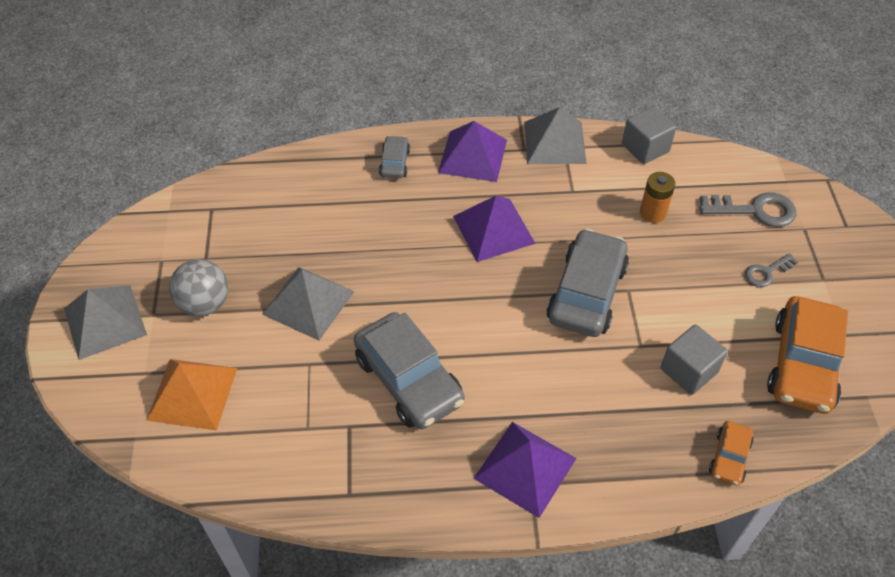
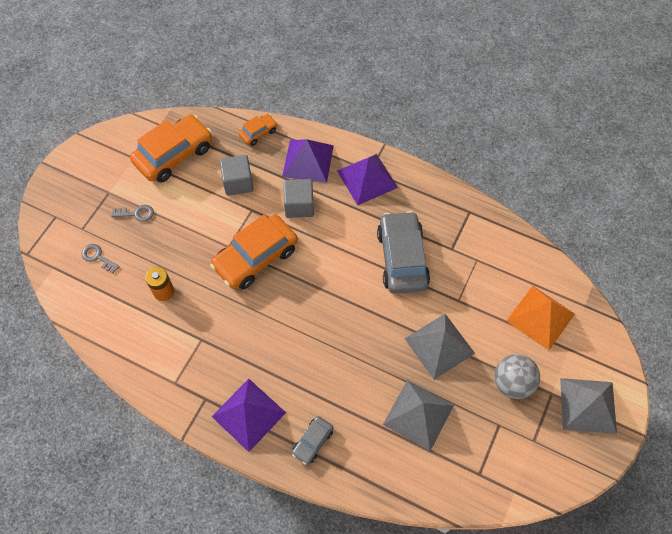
camera: 150 degrees left, 10 degrees up
(494, 229) = (280, 337): purple pyramid -> purple pyramid (308, 160)
(554, 142) = (177, 392): grey pyramid -> grey pyramid (418, 415)
(586, 293) = (256, 257): grey car -> orange car
(645, 148) = (117, 348): grey cube -> grey cube (299, 205)
(754, 210) = (98, 257): grey key -> grey key, size x0.59

